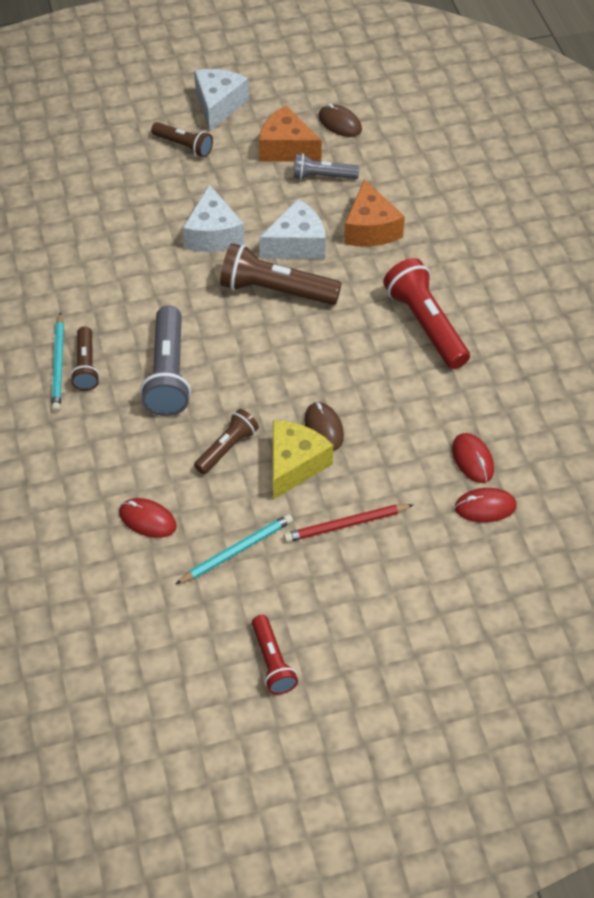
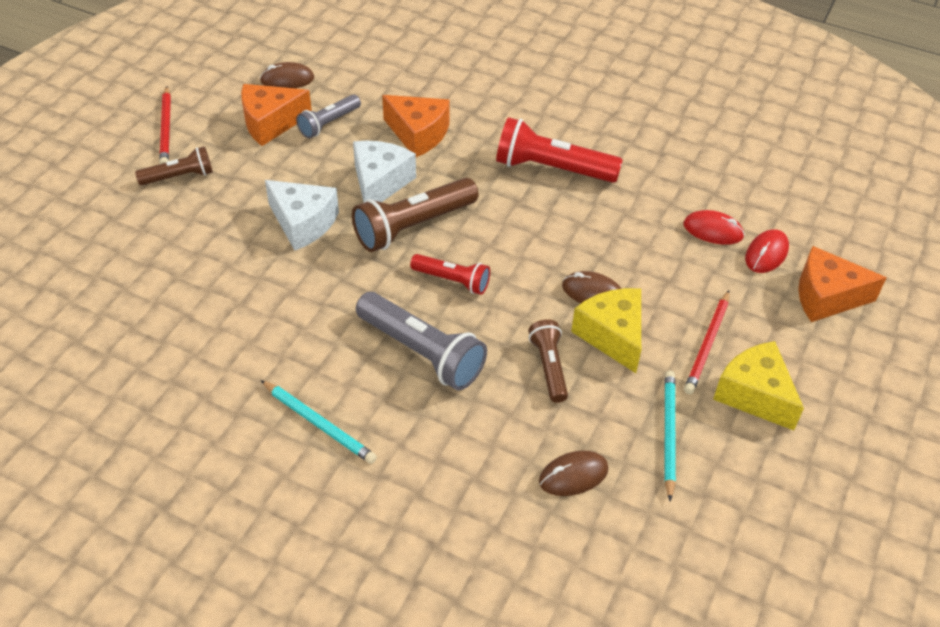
camera: 50 degrees left, 5 degrees down
(86, 366) = (345, 404): brown flashlight -> none
(147, 520) = (573, 475): red mouse -> brown mouse
(218, 105) = (166, 128): white cheese -> red pencil
(272, 662) = (811, 487): red flashlight -> red flashlight (452, 281)
(326, 580) = (754, 395): none -> yellow cheese
(480, 571) = (826, 296): none -> orange cheese

